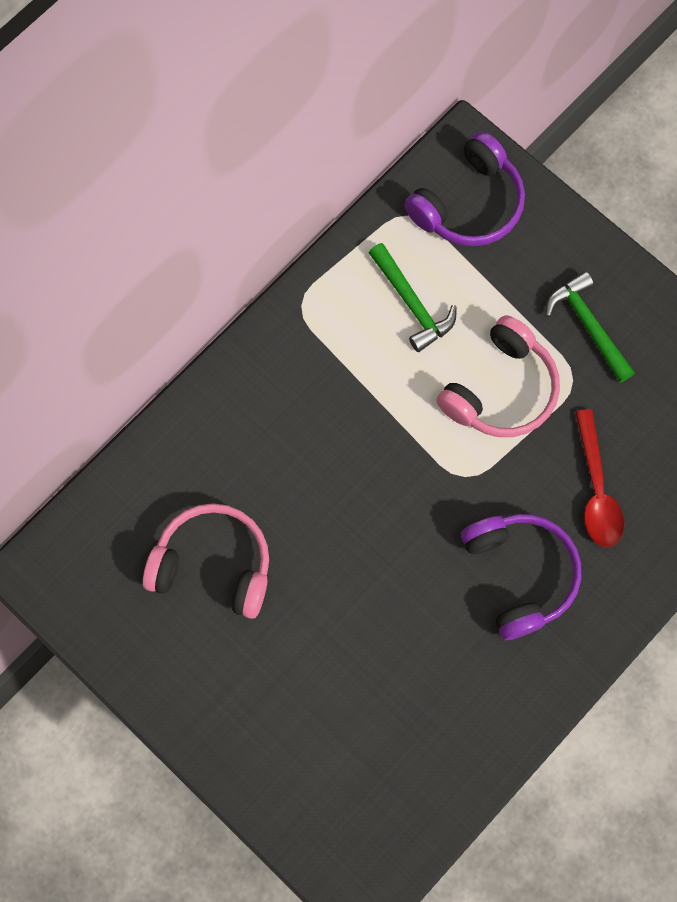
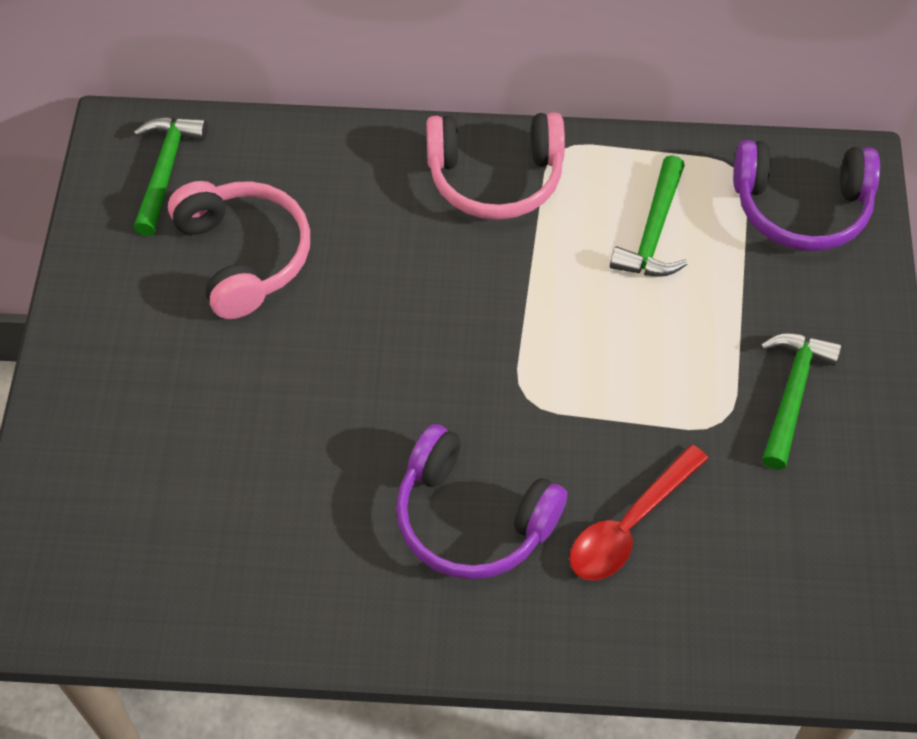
camera: 50 degrees right, 15 degrees down
(97, 564) = (166, 170): none -> green hammer
(501, 390) = (646, 365): pink headphones -> pink headphones (495, 178)
(520, 574) = (472, 518): purple headphones -> purple headphones turned 90 degrees clockwise

